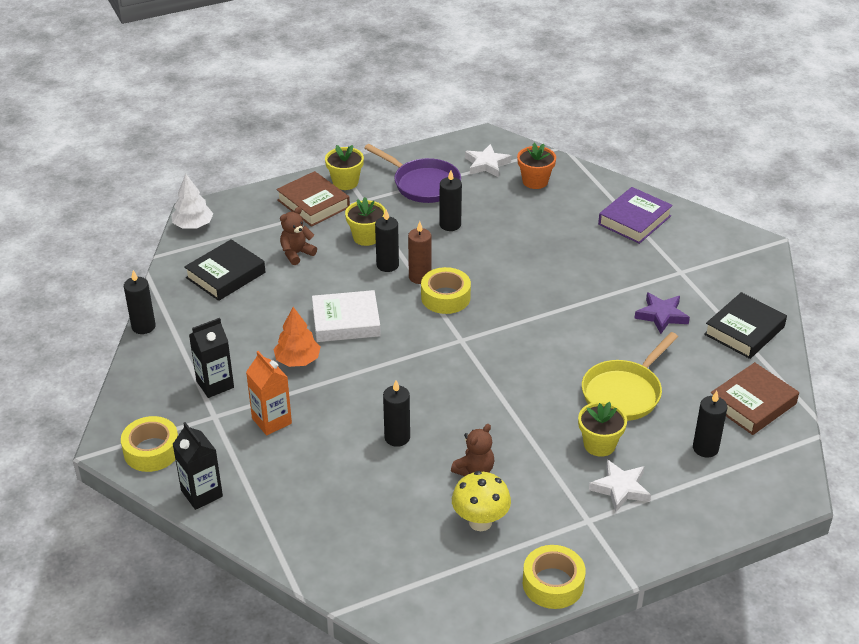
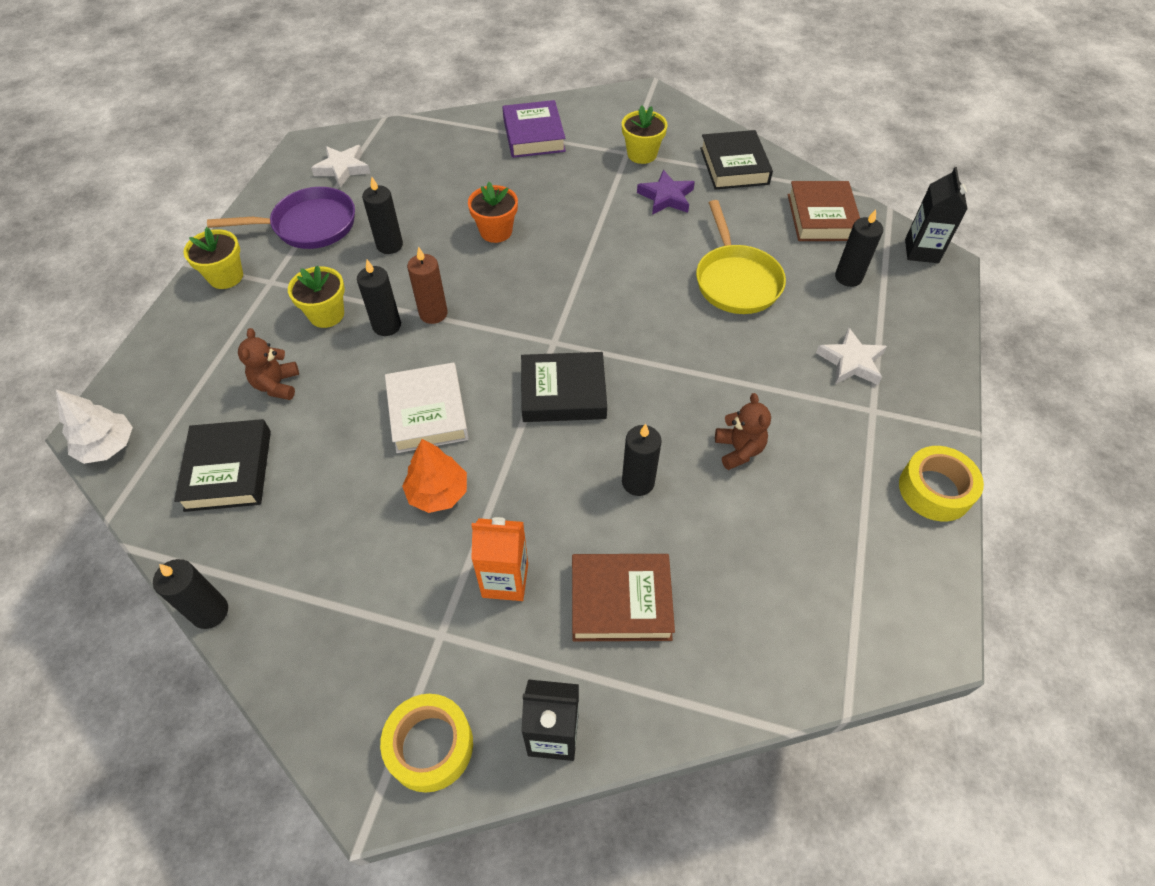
camera: 50 degrees left, 15 degrees up
(215, 384) = (390, 599): black carton -> black carton (921, 251)
(313, 204) = (221, 321): brown book -> brown book (620, 601)
(346, 322) = (428, 412): white book -> white book turned 45 degrees counterclockwise
(426, 367) = (563, 393): none -> black book
(445, 297) = (483, 314): yellow tape -> none
(480, 522) = (812, 492): yellow mushroom -> none
(535, 181) = (407, 156): orange flower pot -> orange flower pot (496, 231)
(599, 444) = (785, 339): yellow flower pot -> yellow flower pot (642, 154)

